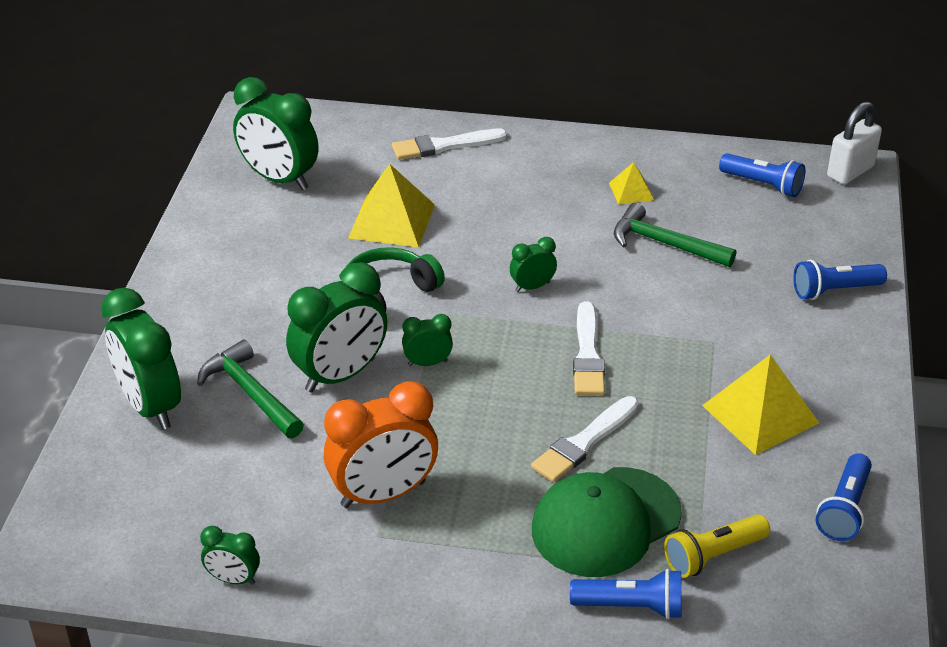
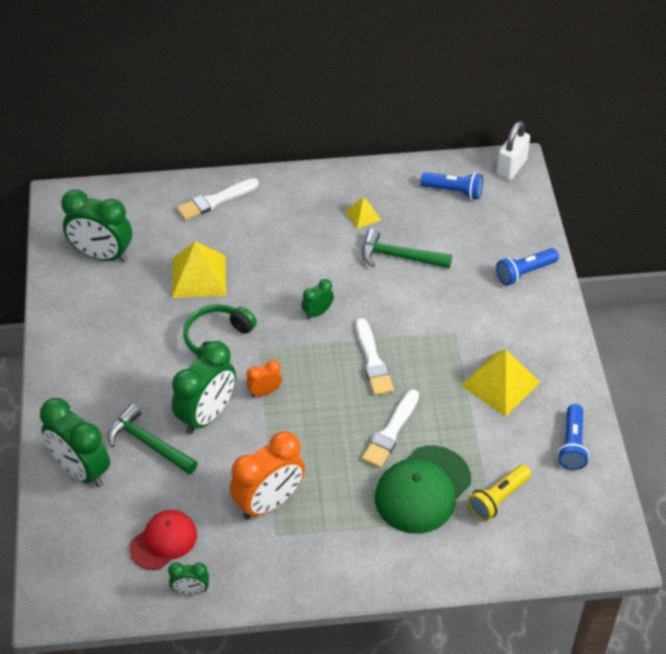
camera: 15 degrees left, 10 degrees up
(222, 511) = (164, 541): none -> red cap
(427, 363) = (265, 392): green clock -> orange clock
(631, 606) = (456, 548): blue flashlight -> none

